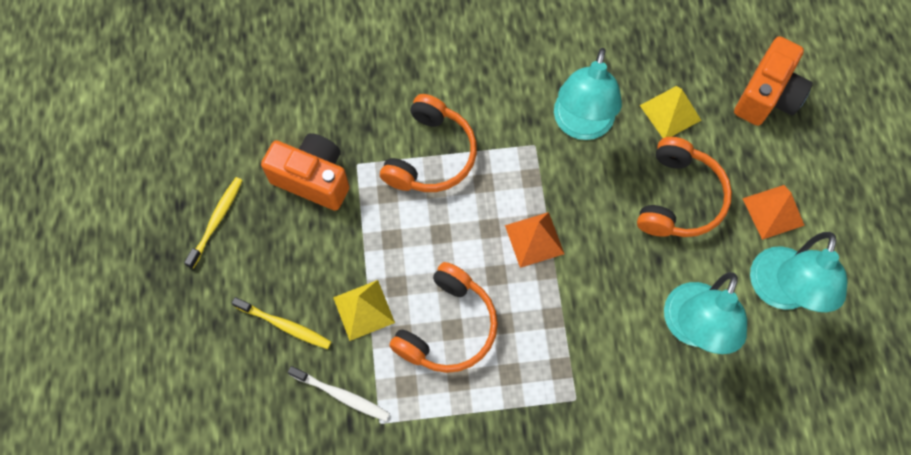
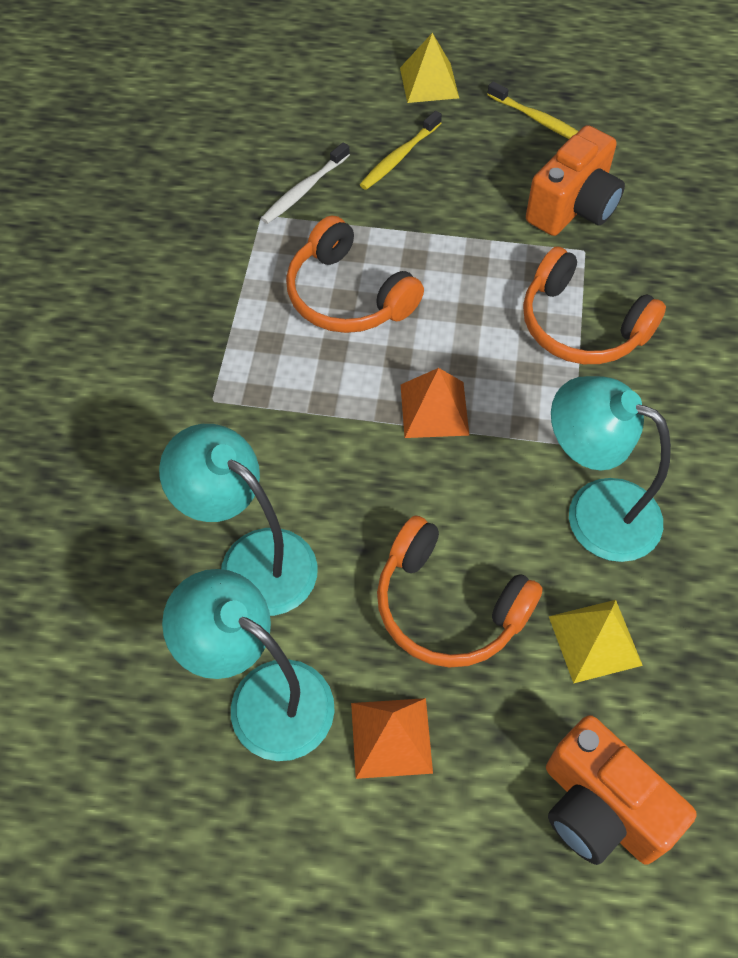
camera: 105 degrees right, 10 degrees down
(363, 310) = (395, 224): yellow pyramid -> yellow pyramid (429, 82)

